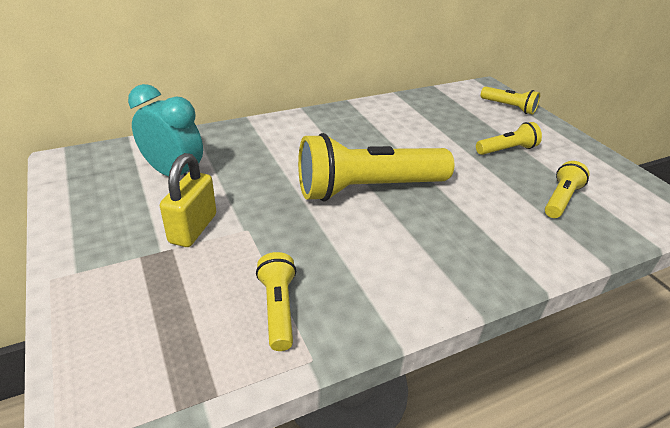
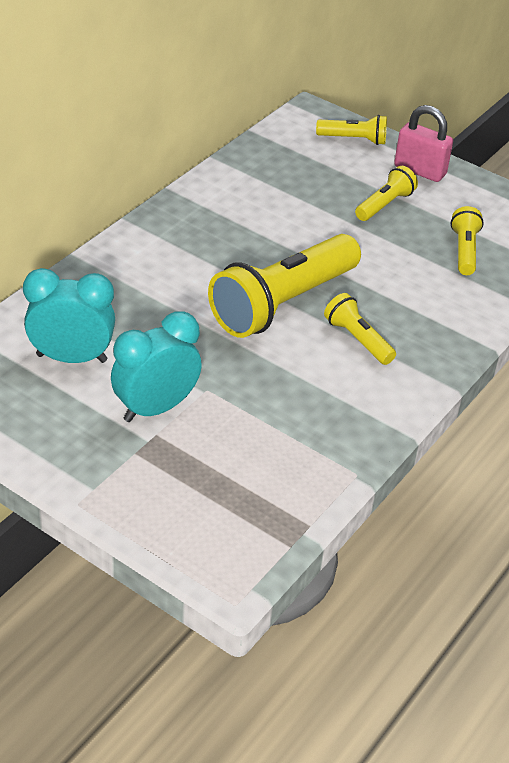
camera: 30 degrees left, 5 degrees up
(193, 228) = (155, 408): yellow padlock -> turquoise clock
(278, 308) = (298, 448): yellow flashlight -> yellow flashlight (357, 339)
(552, 137) = (420, 170): none -> pink padlock

